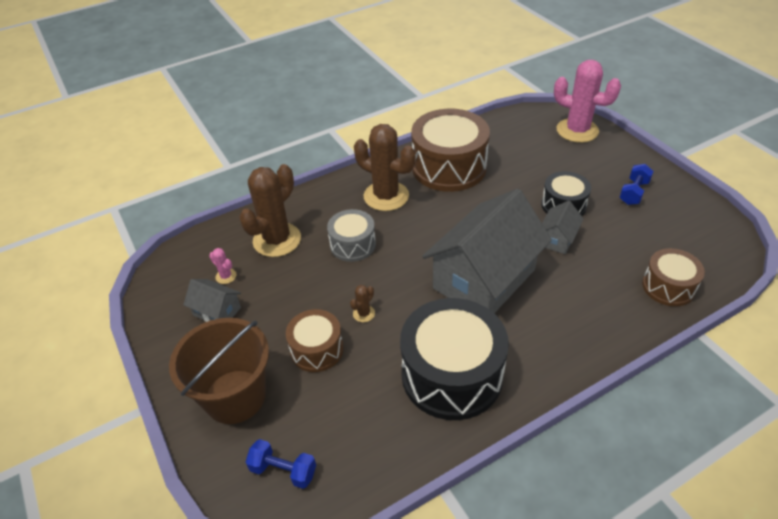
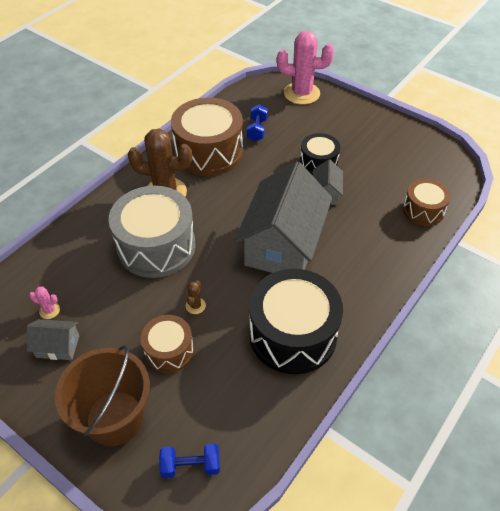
camera: 25 degrees left, 5 degrees up
(277, 240) = (82, 261): brown cactus -> none
(352, 245) = (156, 246): grey drum -> grey drum, size x1.82
(633, 192) = (367, 138): blue dumbbell -> blue dumbbell (257, 130)

